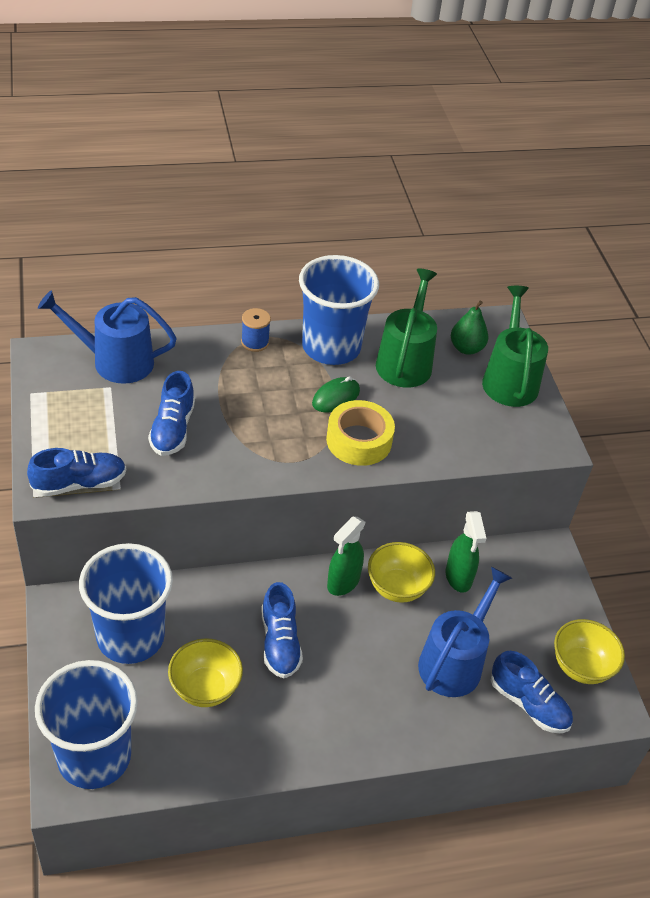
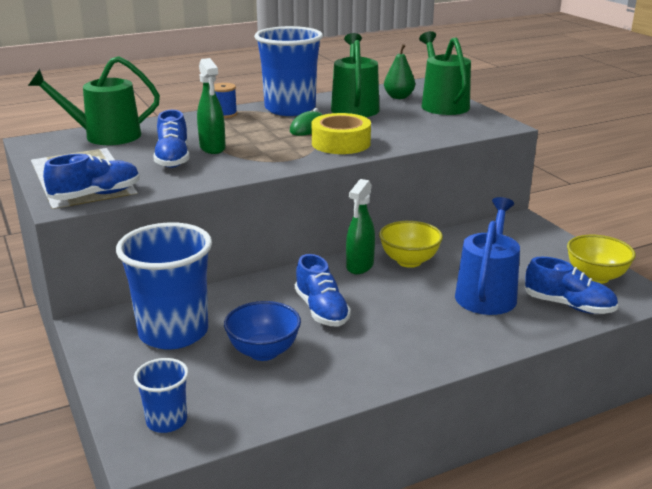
camera: 10 degrees left, 20 degrees down
(94, 757) = (166, 421): blue cup -> blue cup, size x0.50
(115, 361) = (106, 136): blue watering can -> green watering can
(205, 688) = (263, 352): yellow bowl -> blue bowl
(458, 577) = (458, 247): green spray bottle -> green spray bottle (212, 148)

